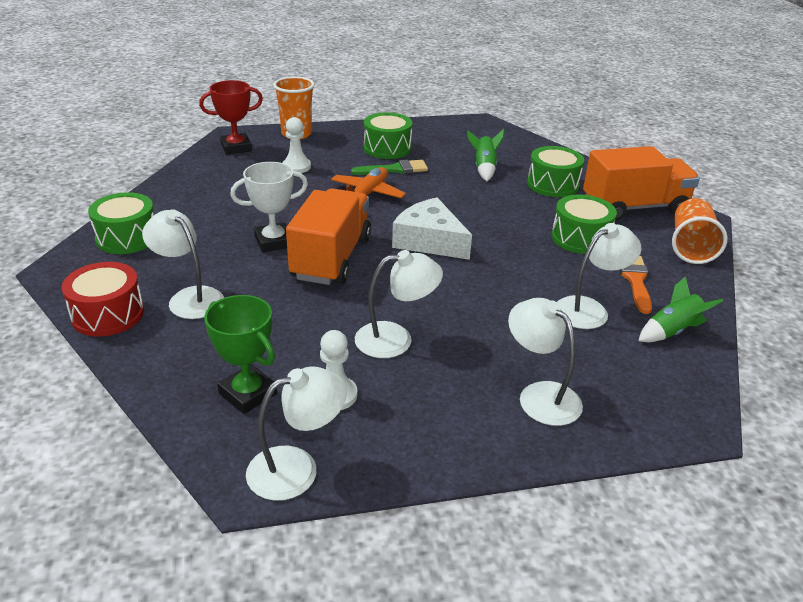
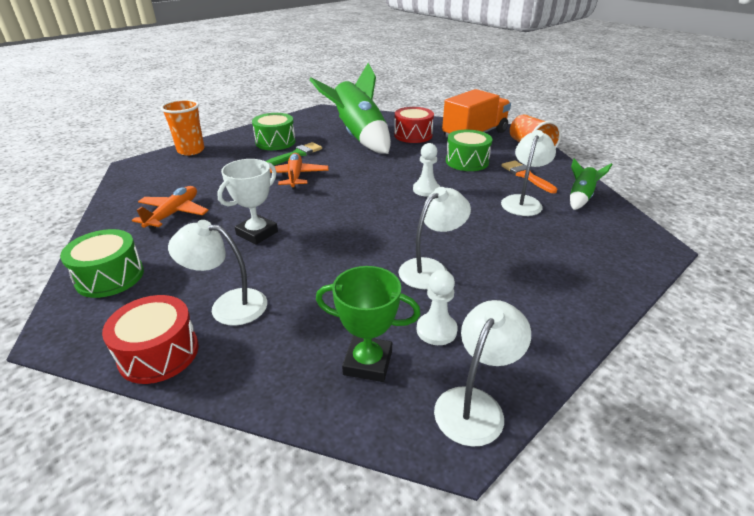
camera: 30 degrees left, 0 degrees up
(223, 197) = (174, 213): none -> orange plane
(236, 147) = (146, 173): red trophy -> none
(296, 167) = (216, 173): white pawn -> white pawn (426, 190)
(331, 258) = (318, 229): orange truck -> none
(429, 241) = (376, 193): white cheese -> none
(484, 168) = (358, 137): green rocket -> green rocket, size x2.23
(540, 395) = (563, 267): white lamp -> none
(552, 184) = (413, 135): green drum -> red drum

